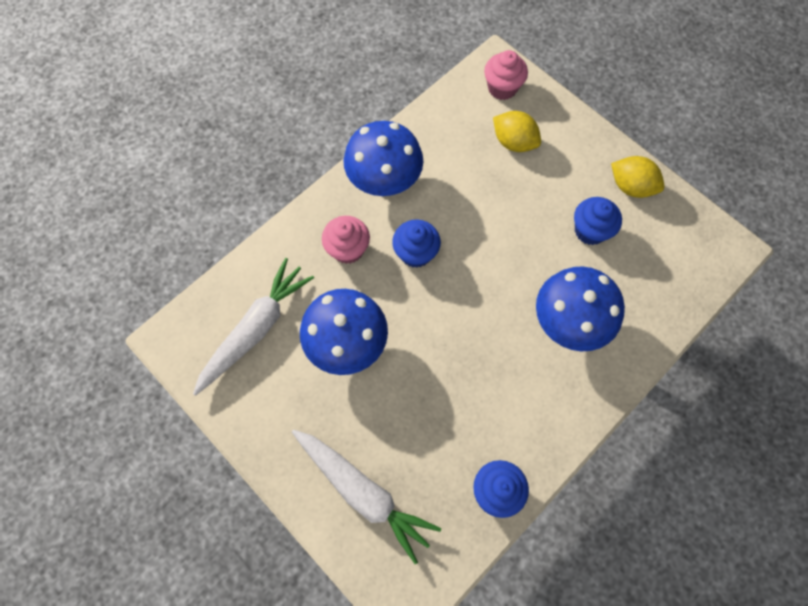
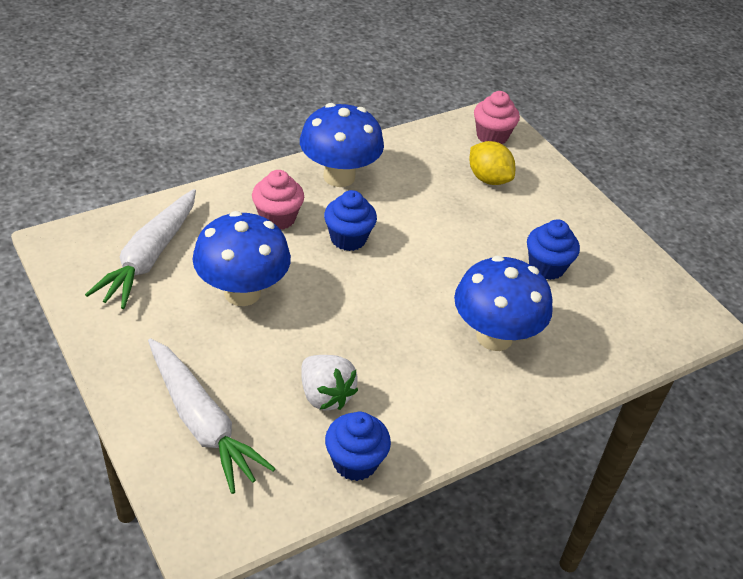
camera: 10 degrees right, 25 degrees down
(255, 330) = (150, 257): white carrot -> white carrot turned 150 degrees clockwise
(451, 431) = (325, 395): none -> white strawberry
(631, 186) = (604, 243): yellow lemon -> none

